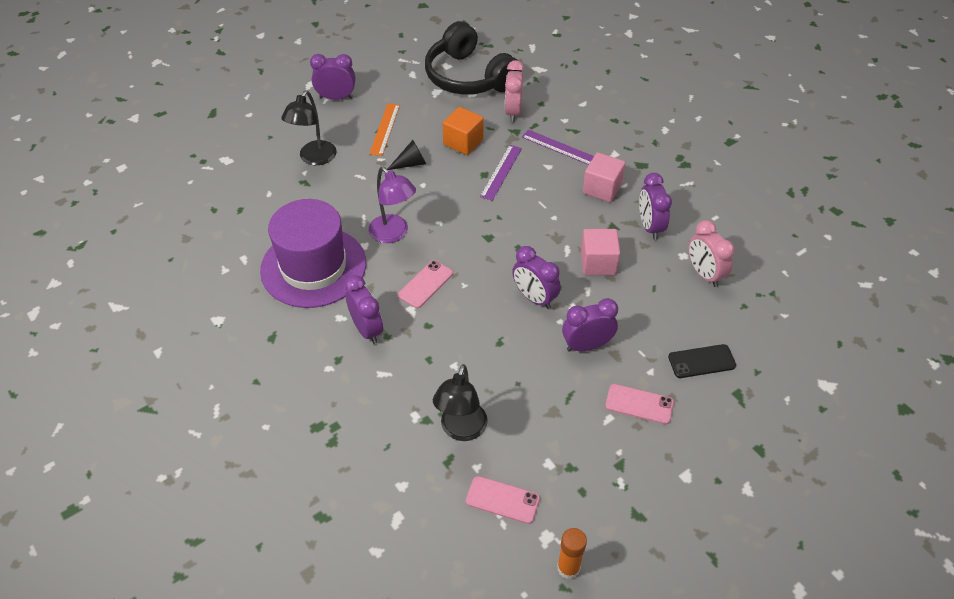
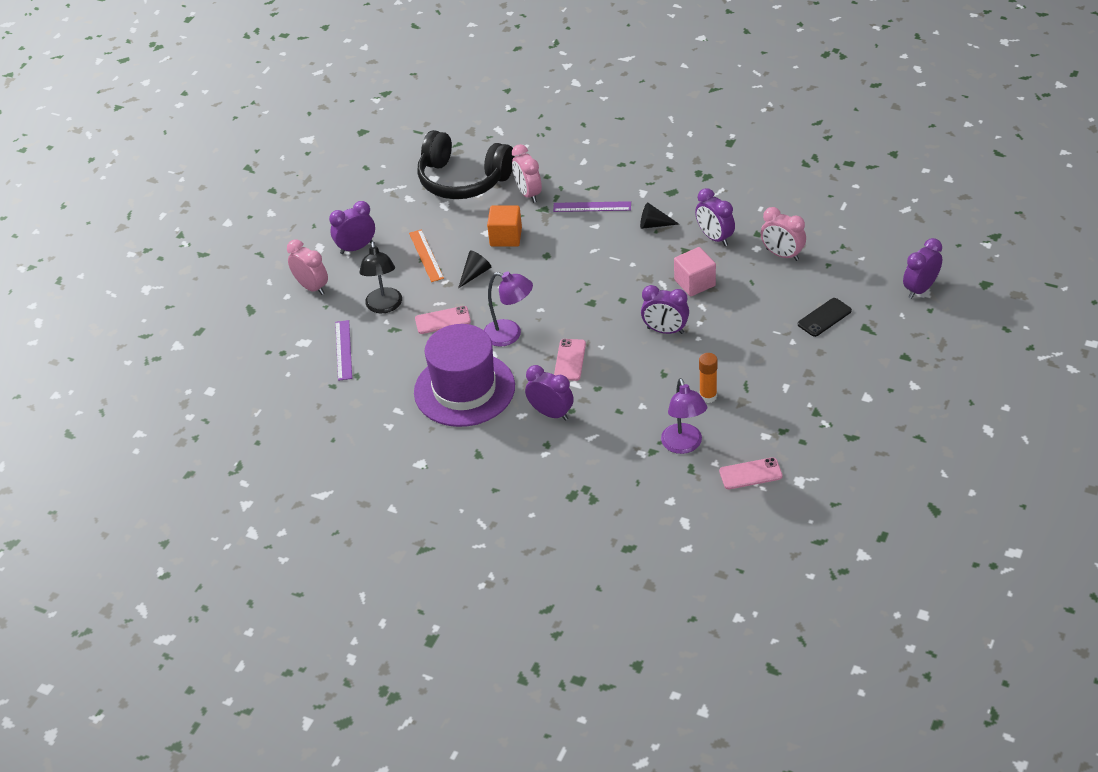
camera: 25 degrees left, 5 degrees down
(274, 115) = (312, 287): none -> pink clock
(461, 430) = (684, 445): black lamp -> purple lamp
(501, 172) = (559, 247): purple ruler -> purple ruler (343, 350)
(568, 568) = (828, 491): orange glue stick -> orange glue stick (708, 396)
(587, 345) = (732, 345): purple clock -> purple clock (920, 289)
(602, 188) = (654, 224): pink cube -> black cone
(639, 404) = (800, 367): pink phone -> pink phone (443, 320)

